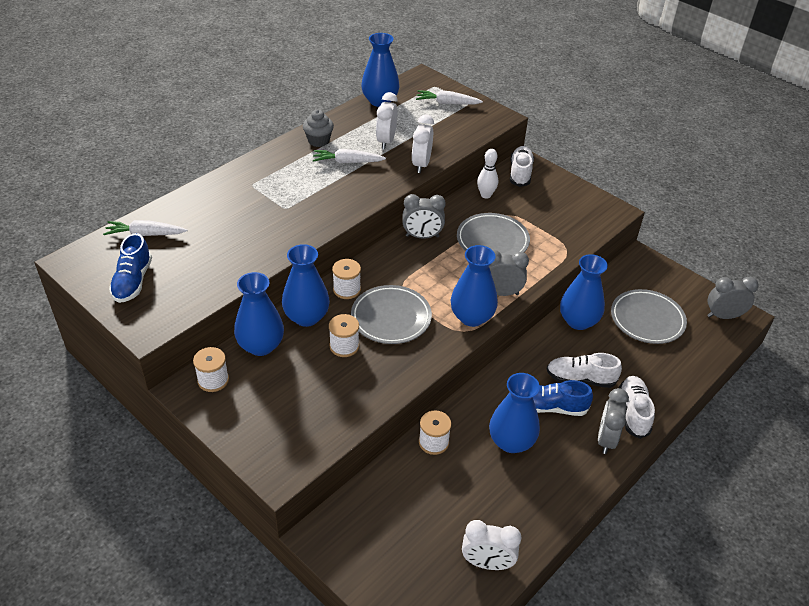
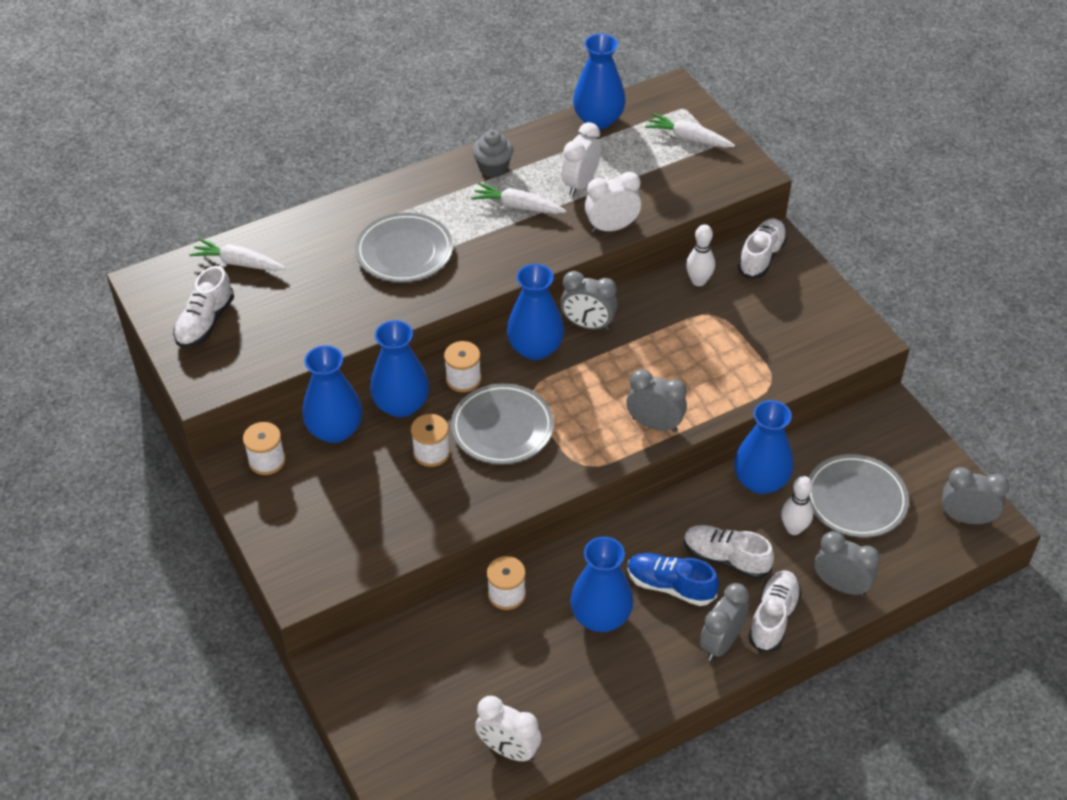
camera: 20 degrees right, 5 degrees up
(133, 281) = (205, 322): blue shoe -> white shoe
(421, 164) = (611, 227): white clock -> white clock turned 45 degrees clockwise
(472, 317) = (603, 449): blue vase -> blue vase (535, 348)
(492, 241) = (677, 349): grey plate -> grey plate (404, 252)
(616, 348) = (794, 528): none -> white bowling pin
(667, 379) = (841, 585): none -> grey clock

